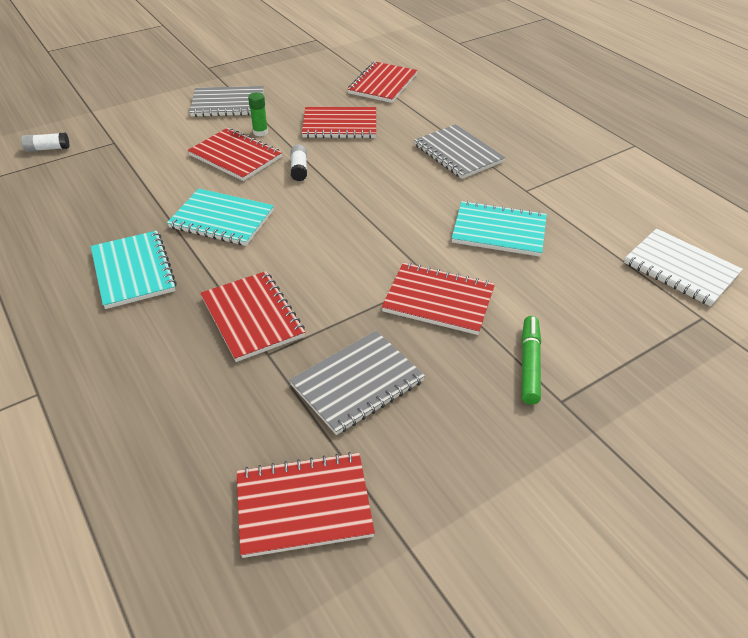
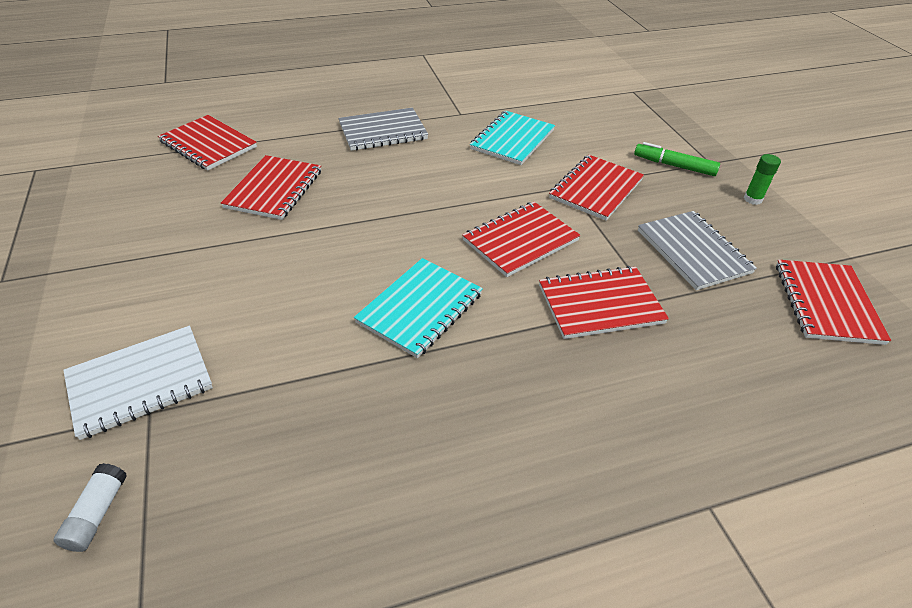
camera: 75 degrees left, 0 degrees up
(133, 271) = (496, 400): turquoise notebook -> none
(228, 104) = (140, 272): grey notebook -> none
(235, 156) = (285, 281): red notebook -> red notebook (520, 240)
(260, 132) = (242, 252): green glue stick -> green glue stick (752, 199)
(299, 169) = (348, 233): white glue stick -> none
(680, 269) = (582, 83): white notebook -> white notebook (140, 382)

